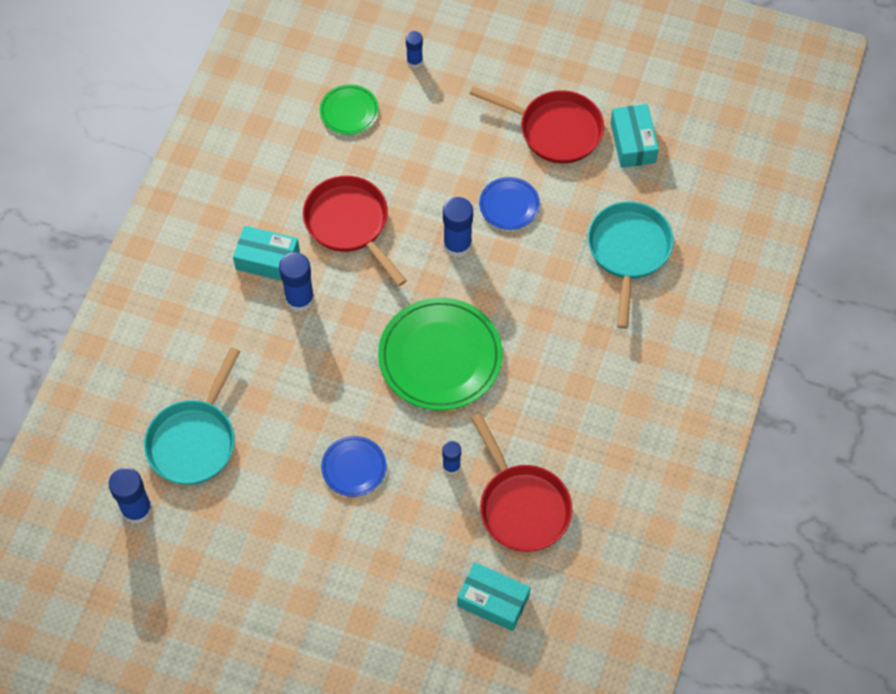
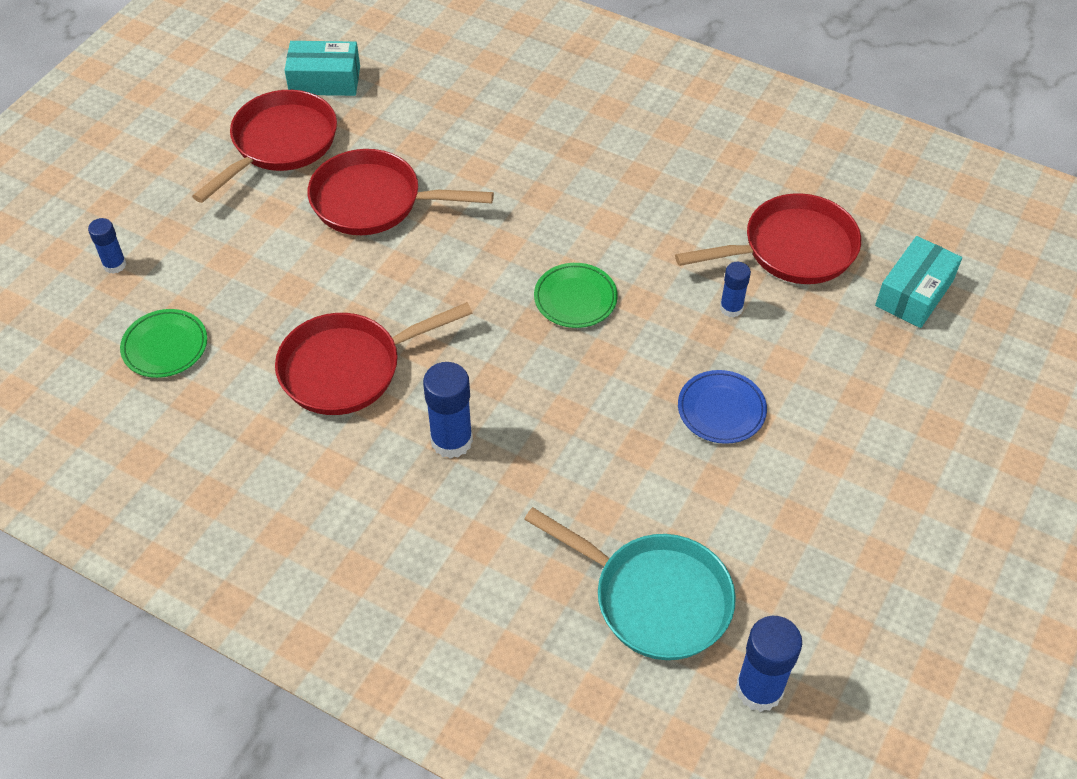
camera: 80 degrees left, 10 degrees down
(267, 260) = (377, 472): turquoise box -> none
(440, 357) = (575, 298): green plate -> green plate, size x0.51
(457, 245) = (416, 259): blue glue stick -> none
(509, 205) = (374, 201): blue plate -> red pan
(628, 252) = (472, 107): turquoise pan -> none

